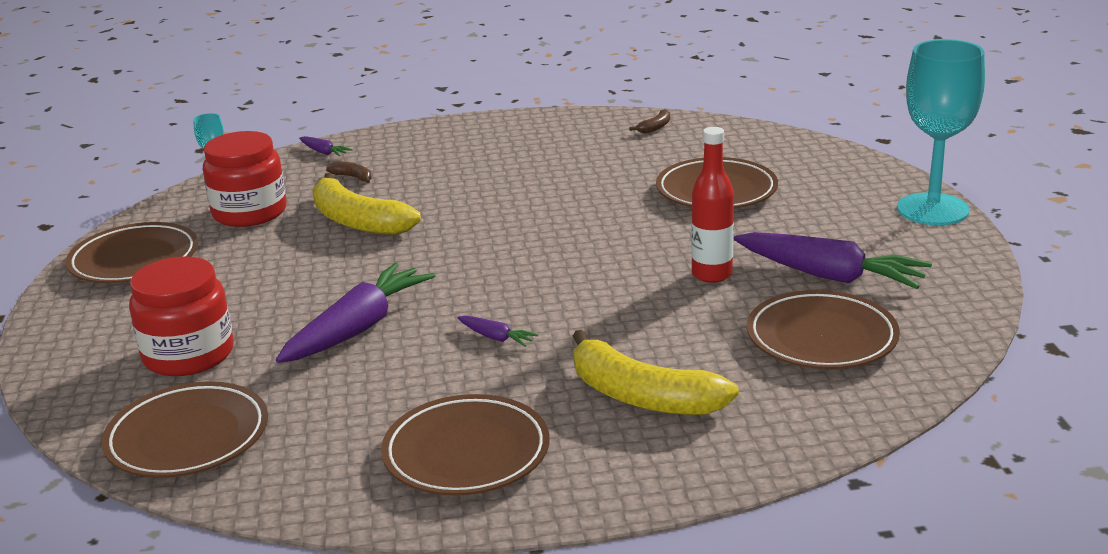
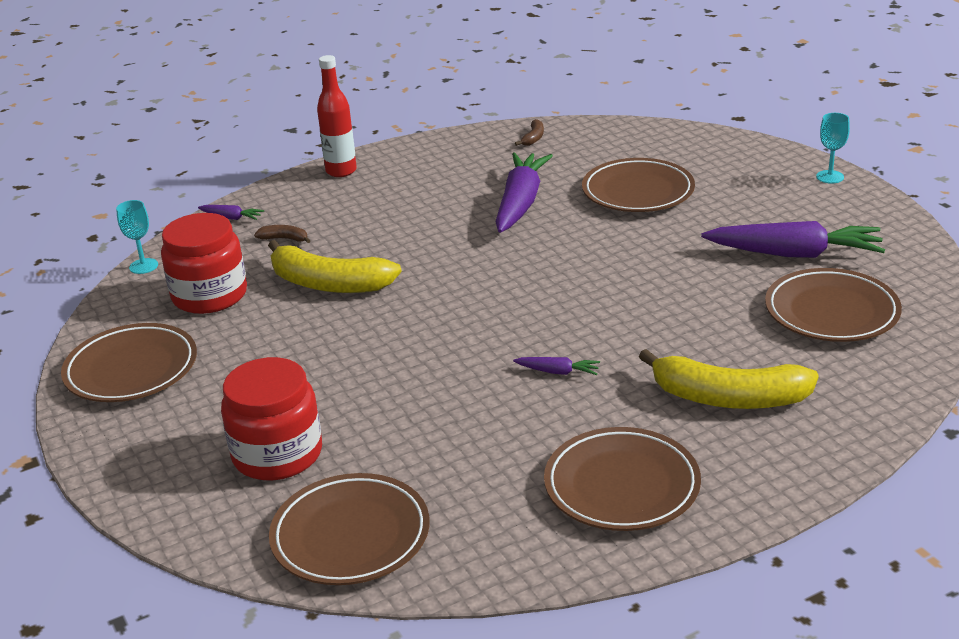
camera: 20 degrees left, 5 degrees up
(359, 328) = (422, 390): purple carrot -> purple carrot (520, 203)
(712, 274) = (697, 272): red bottle -> red bottle (341, 171)
(932, 209) = (830, 177): turquoise goblet -> turquoise goblet, size x0.44

